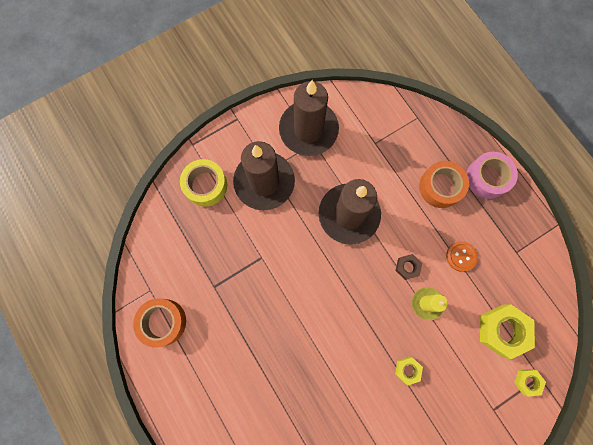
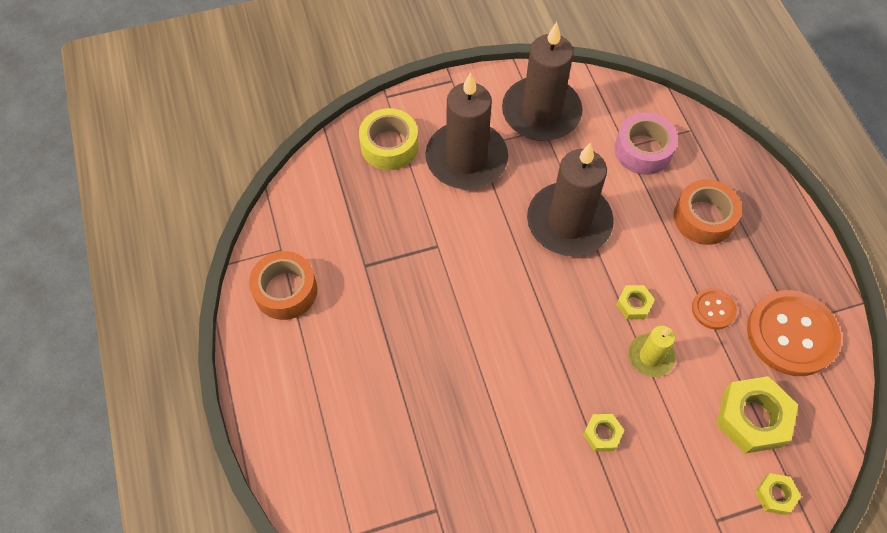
camera: 15 degrees right, 15 degrees down
(407, 267) = (634, 304): brown nut -> yellow nut
(487, 178) = (772, 222): pink tape -> pink tape (643, 150)
(516, 261) = (791, 334): none -> orange button

